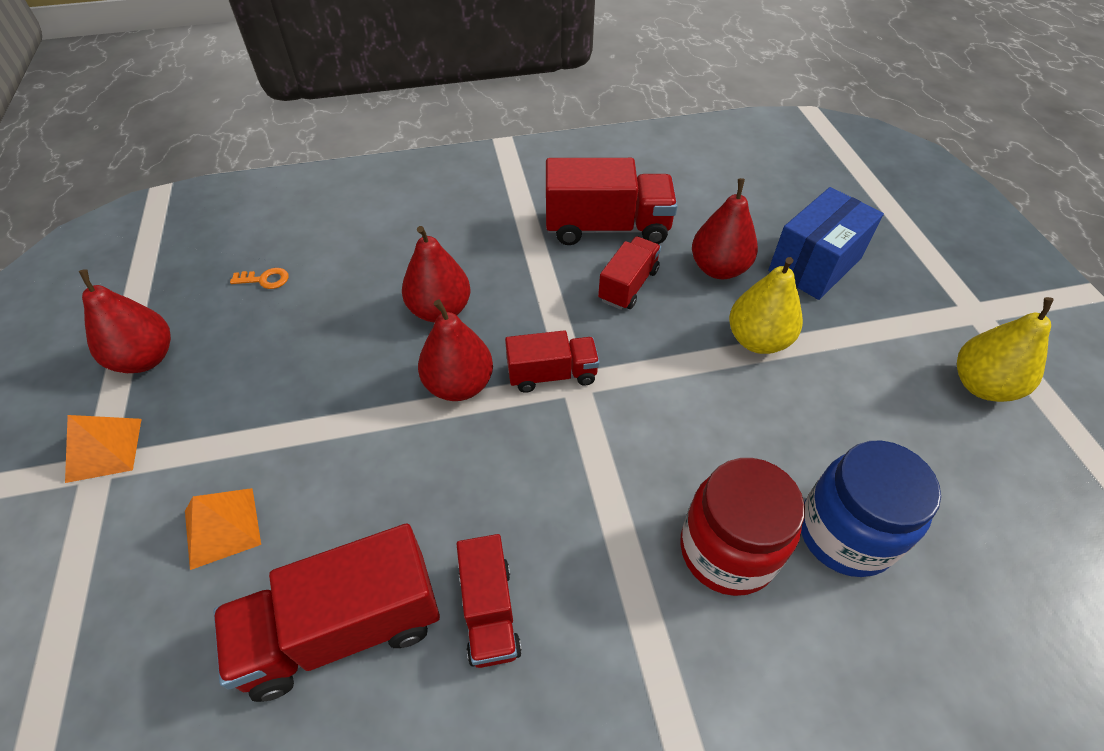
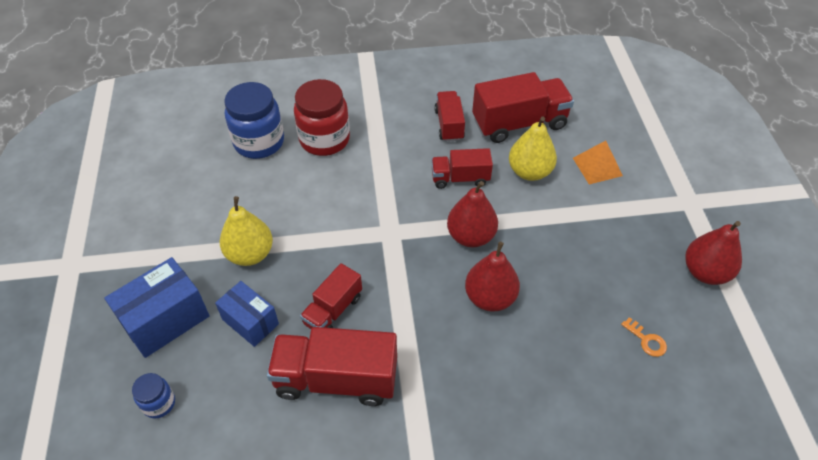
camera: 175 degrees left, 0 degrees up
(104, 449) = (692, 211): orange pyramid -> none
(265, 279) = (646, 340): orange key -> orange key turned 135 degrees counterclockwise
(552, 374) = (405, 239): red truck -> red truck (460, 178)
(718, 269) = (250, 322): red pear -> blue box
(772, 201) = (159, 403): none -> blue jar
(981, 385) = (117, 211): yellow pear -> yellow pear (529, 172)

